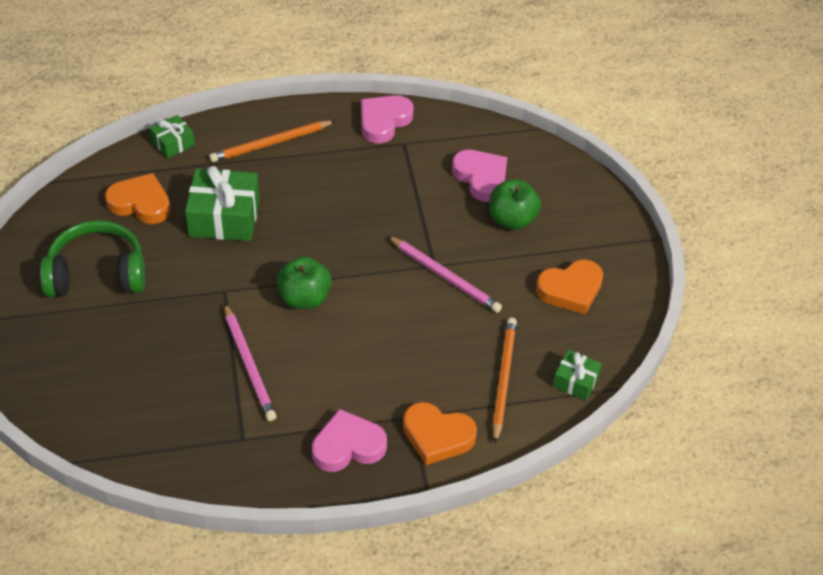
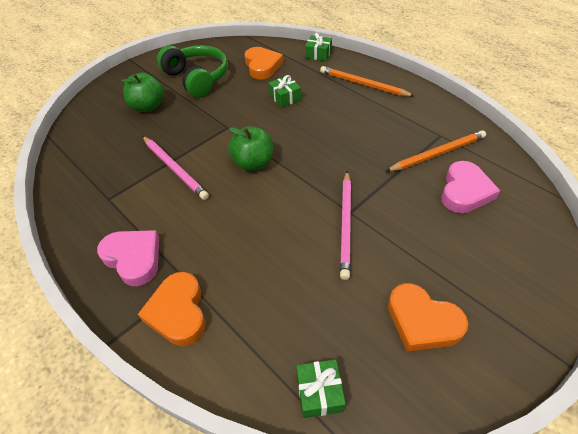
camera: 60 degrees right, 0 degrees up
(224, 217) = (285, 97): green gift -> green gift, size x0.54
(249, 365) = (174, 168): pink pencil -> pink pencil turned 75 degrees counterclockwise
(384, 121) = (445, 117): pink heart -> none
(503, 379) = (274, 326): orange pencil -> orange pencil (437, 153)
(512, 219) = (448, 233): green apple -> green apple (148, 107)

